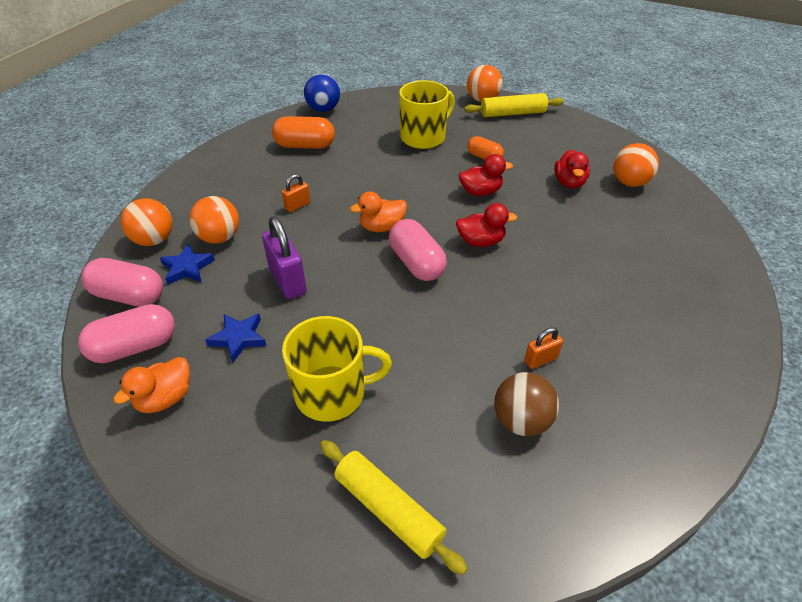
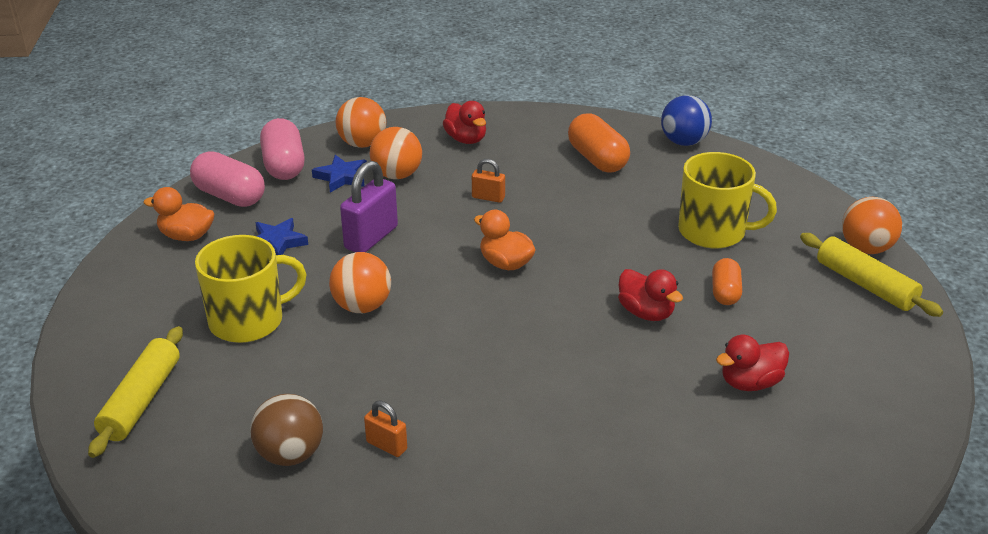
camera: 60 degrees right, 10 degrees down
(332, 393) = (248, 320): yellow mug -> yellow mug turned 75 degrees counterclockwise
(416, 263) = (467, 308): pink capsule -> none
(481, 241) = (548, 342): red duck -> red duck (466, 139)
(629, 182) = (816, 442): orange ball -> orange ball (362, 306)

